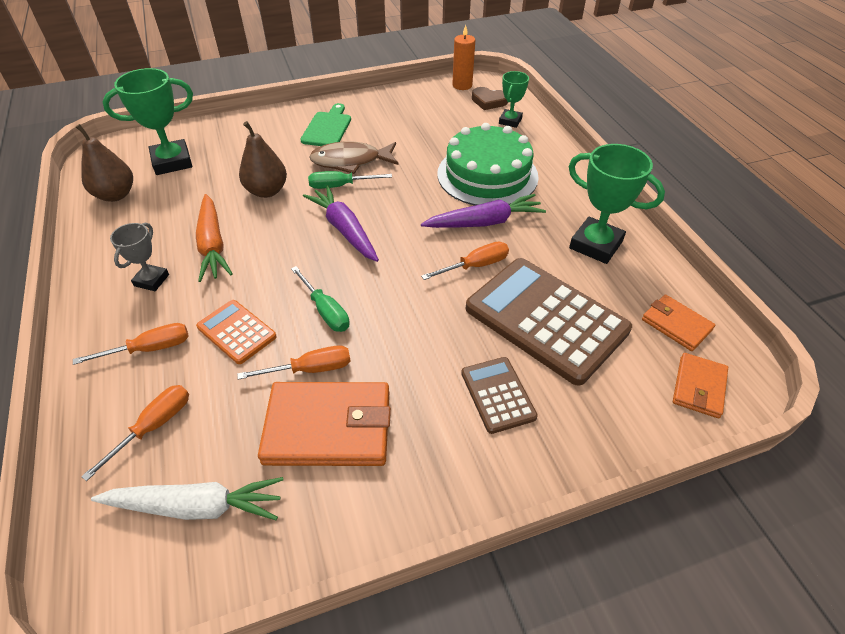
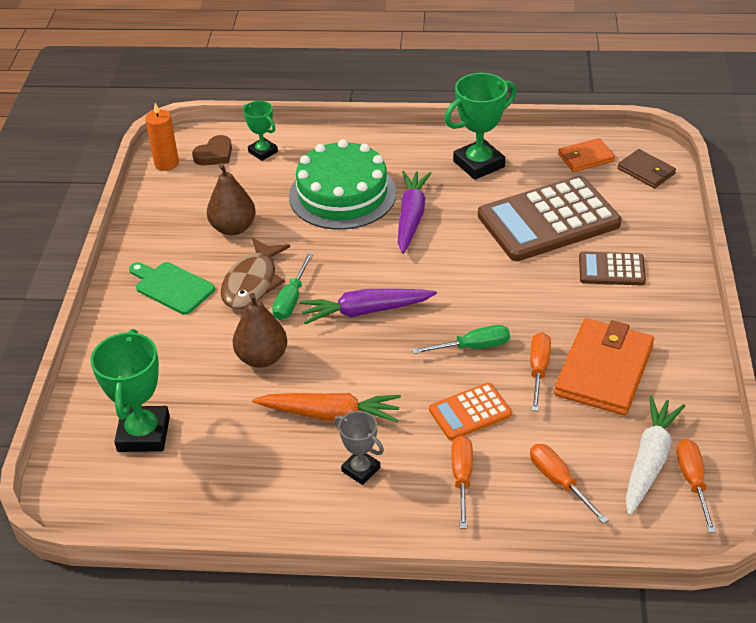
camera: 65 degrees left, 5 degrees down
(115, 195) = (179, 493): brown pear -> brown pear (233, 228)
(475, 266) = (465, 240): orange screwdriver -> orange screwdriver (692, 481)
(699, 387) = (646, 171): orange wallet -> brown wallet

